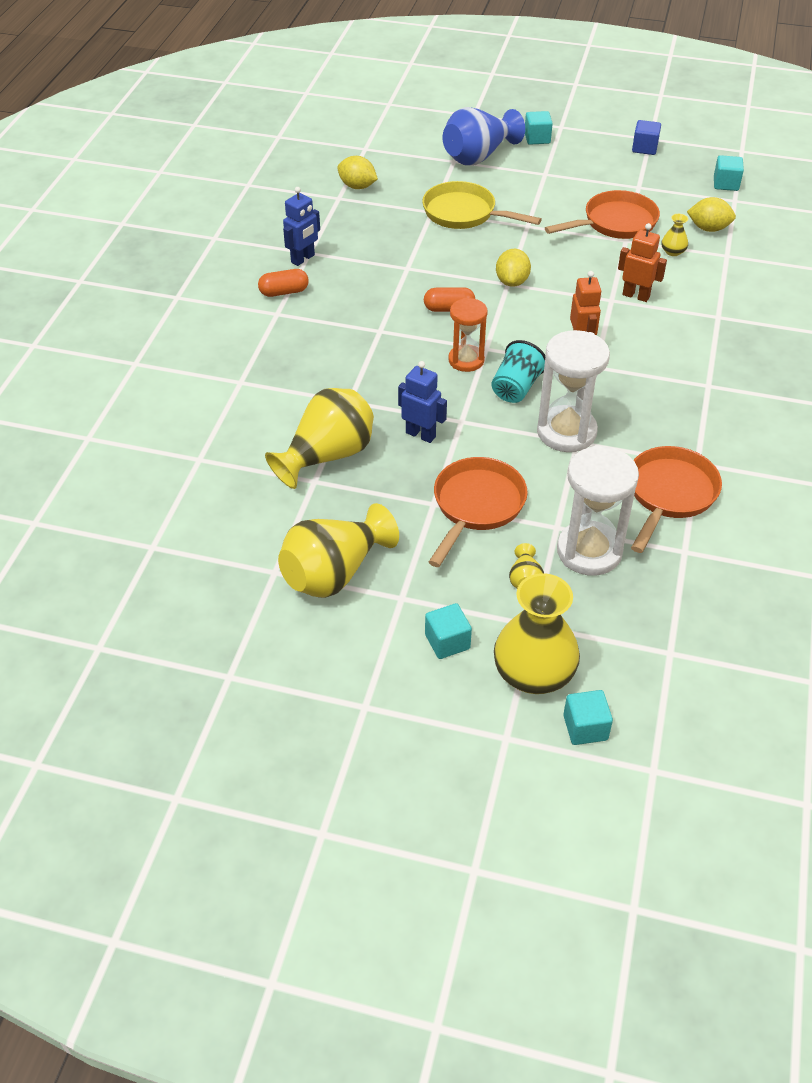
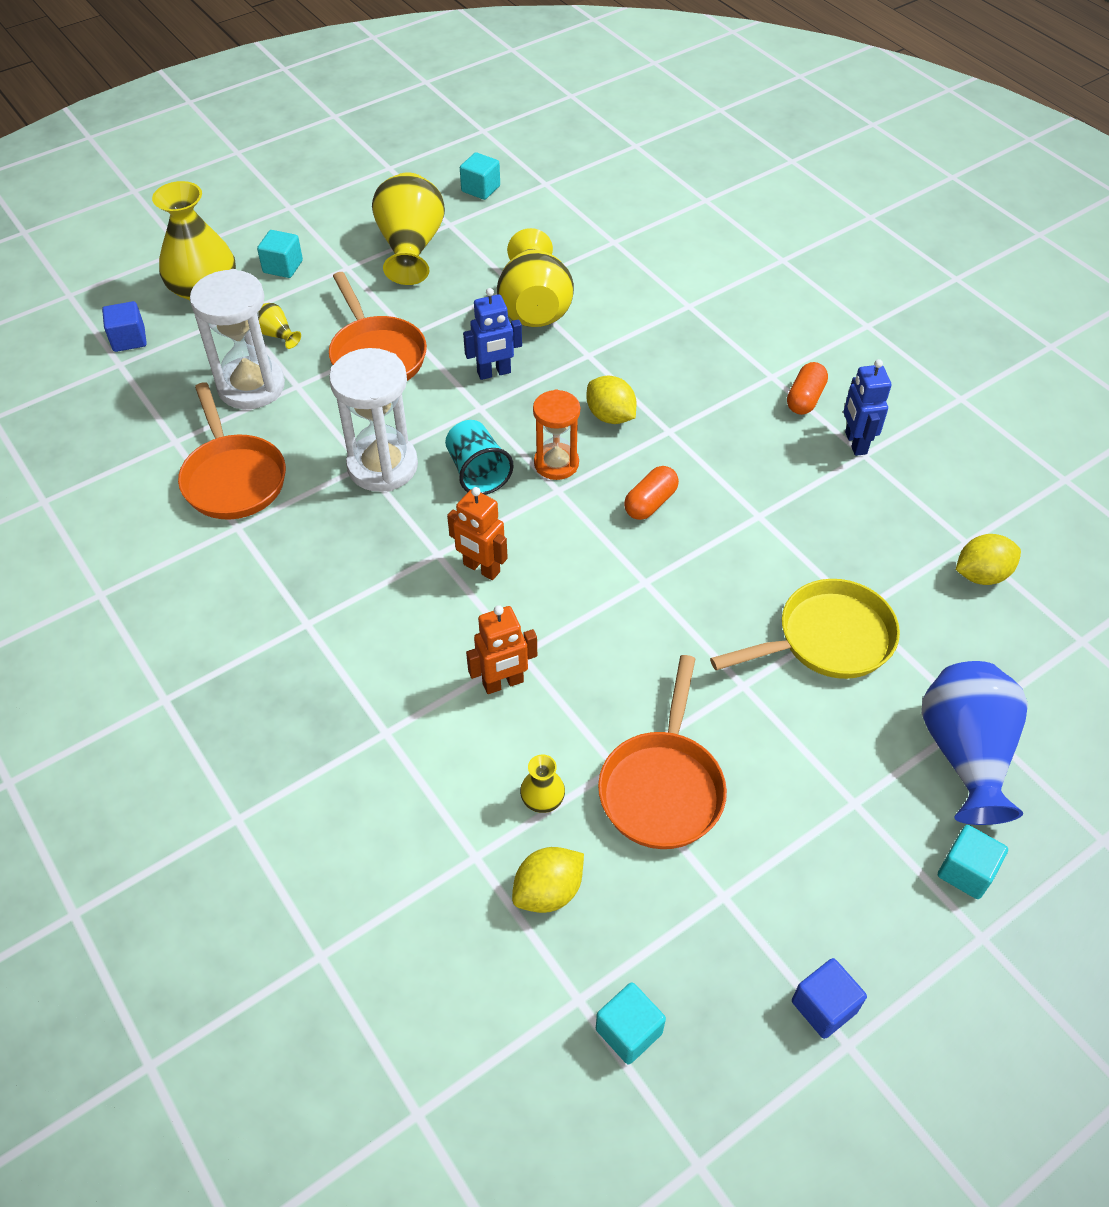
camera: 130 degrees right, 5 degrees up
(512, 282) = (644, 588): yellow lemon -> yellow lemon (610, 416)
(585, 728) = (136, 286): turquoise cube -> turquoise cube (480, 189)
(642, 671) = (129, 339): none -> blue cube

